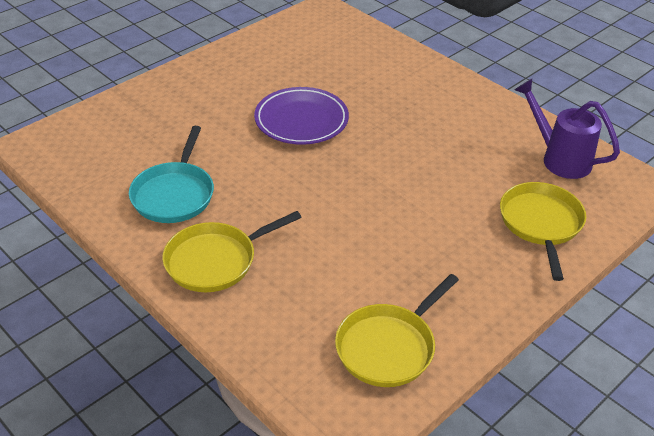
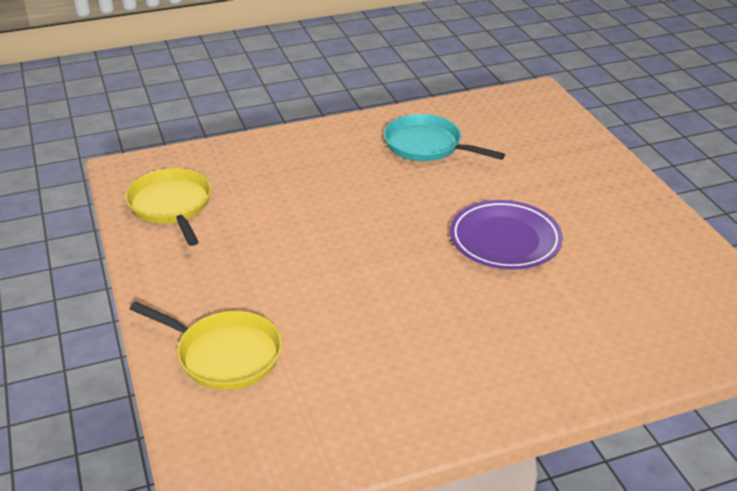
camera: 115 degrees right, 5 degrees down
(215, 261) = (330, 150): yellow pan -> none
(559, 158) = (316, 427): purple watering can -> none

